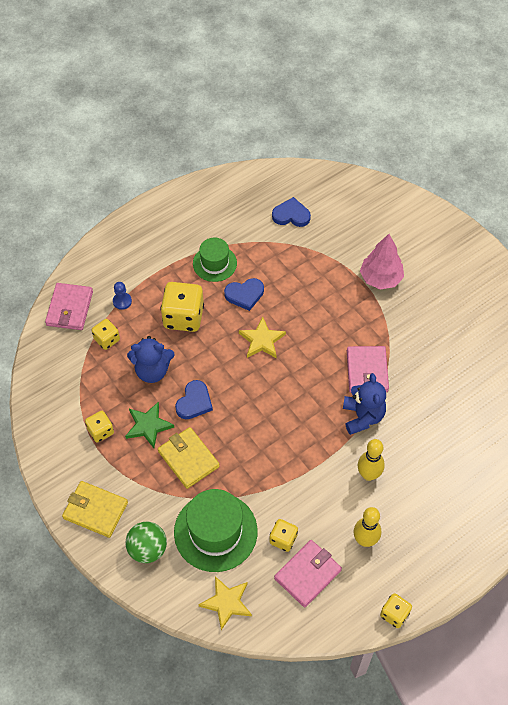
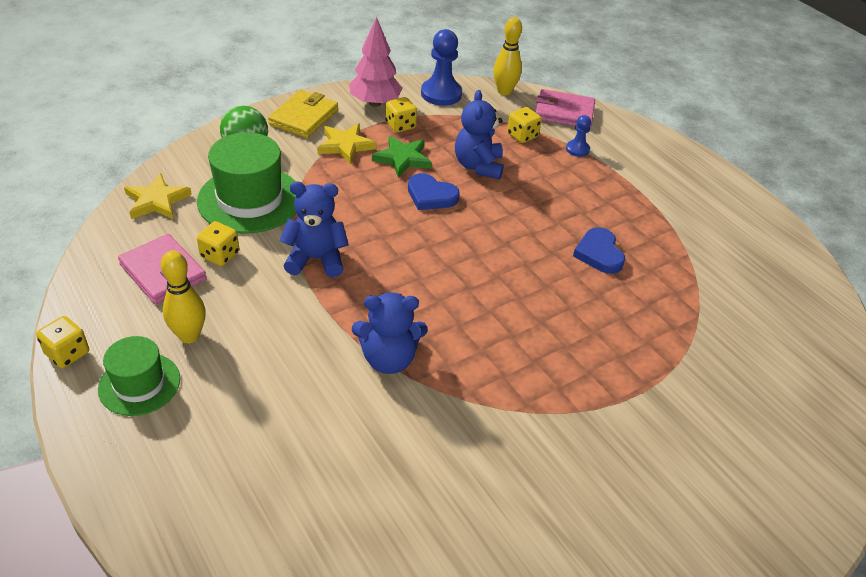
camera: 90 degrees right, 15 degrees down
(47, 402) = (441, 94): none -> blue pawn
(183, 317) = (558, 196): yellow dice -> none
(188, 459) = (352, 185): yellow wallet -> none
(214, 263) = (648, 229): green hat -> green hat (139, 384)
(262, 340) = (524, 264): yellow star -> yellow star (345, 145)
(277, 473) = (316, 259): none -> blue teddy bear
(291, 215) = (755, 317): blue heart -> none
(367, 371) = (469, 374): pink wallet -> none
(368, 474) = (290, 353): yellow bowling pin -> yellow bowling pin (504, 91)
(380, 278) = (651, 417): pink tree -> pink tree (375, 103)

